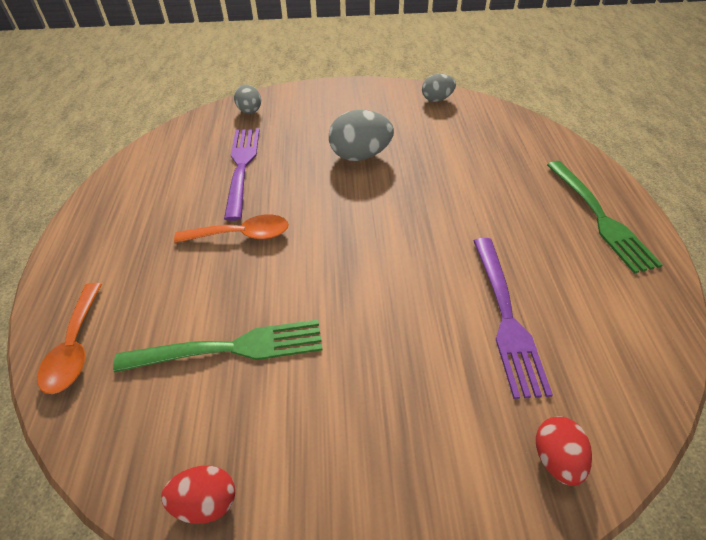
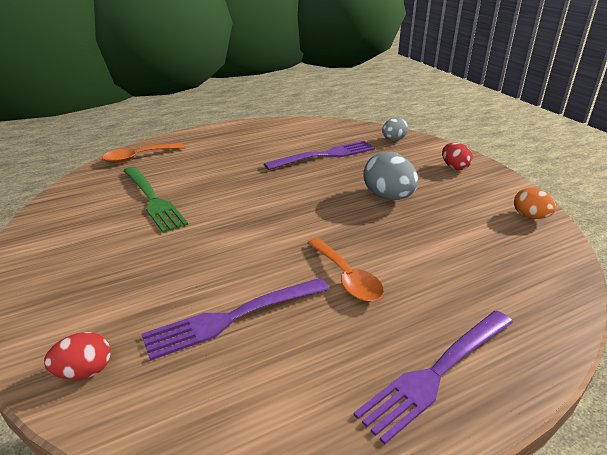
camera: 65 degrees right, 15 degrees down
(206, 502) = (44, 223): red egg -> red egg (454, 167)
(241, 235) = (254, 175): orange spoon -> orange spoon (346, 277)
(437, 99) = (530, 216): grey egg -> orange egg
(599, 217) = (437, 373): green fork -> purple fork

